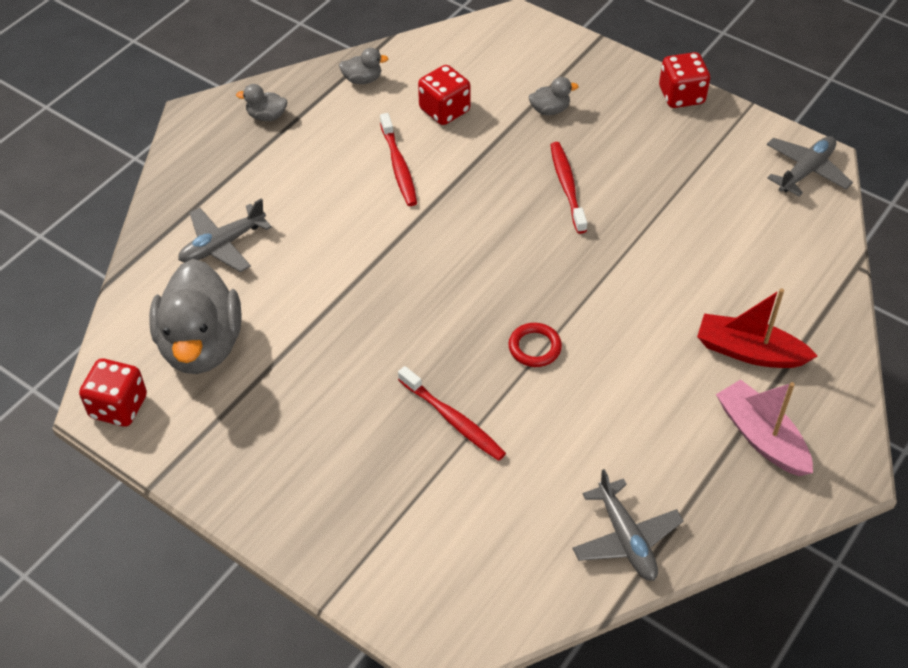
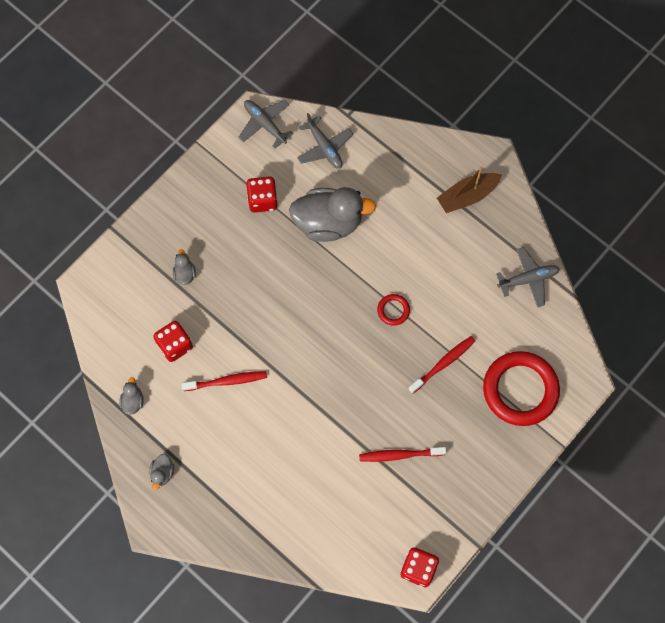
camera: 85 degrees left, 20 degrees up
(201, 345) = (373, 516): grey duck -> grey duck (328, 222)
(222, 245) = (287, 504): grey plane -> grey plane (324, 147)
(418, 535) = (520, 390): none -> red ring
(567, 186) = (260, 272): red toothbrush -> red toothbrush (400, 455)
(681, 96) = (183, 185): red dice -> red dice (262, 200)
(749, 352) = (407, 190): red boat -> none
(761, 437) = (467, 196): pink boat -> brown boat

